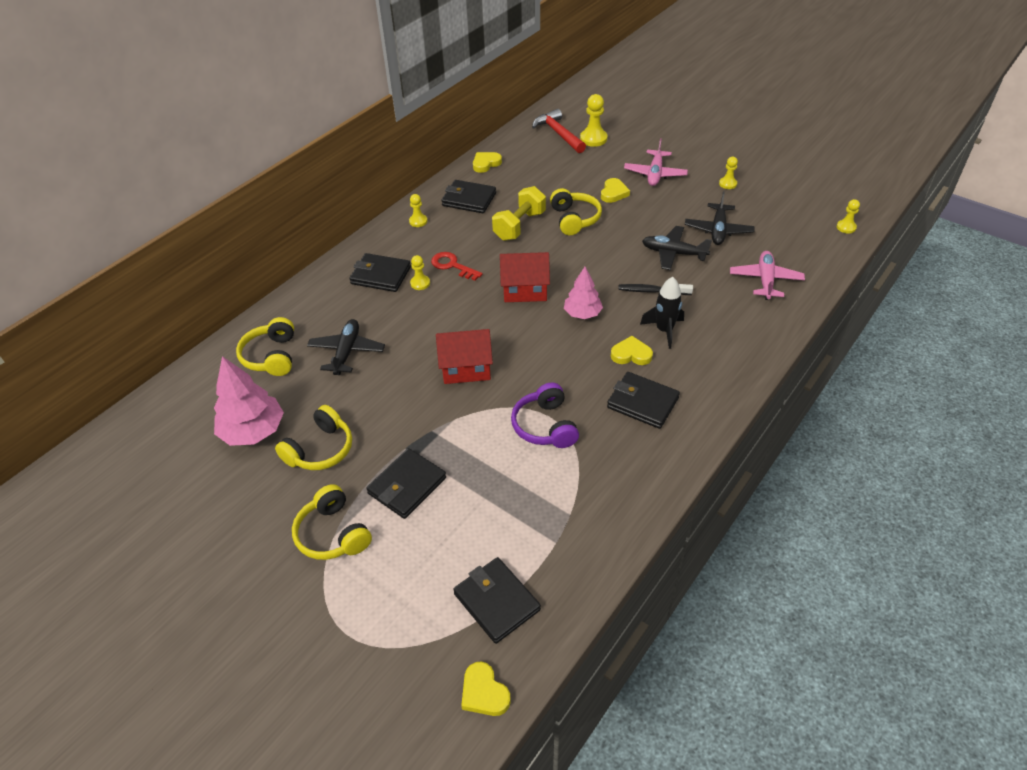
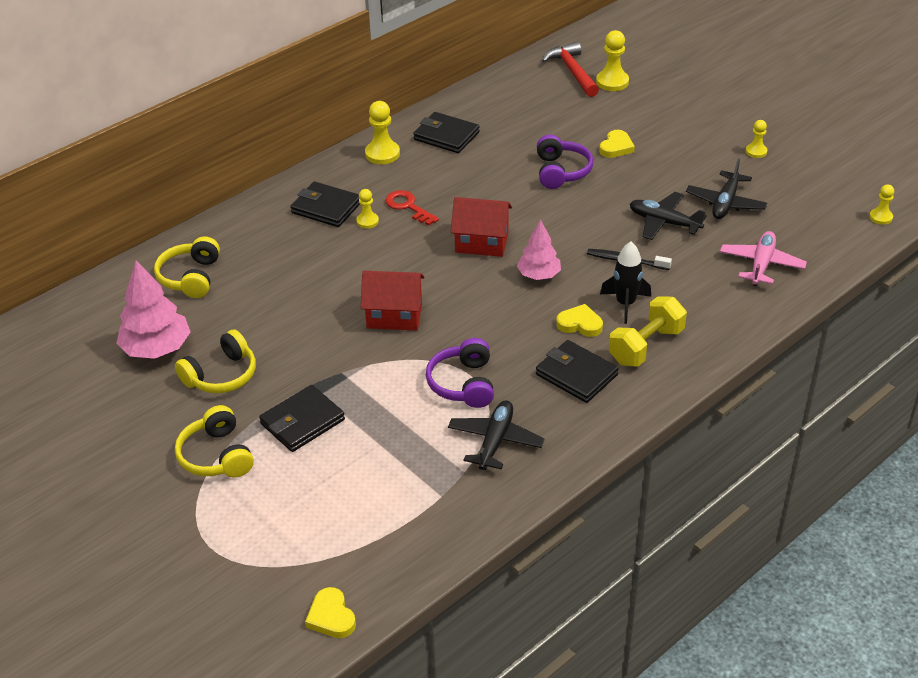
camera: 10 degrees right, 5 degrees down
(347, 352) = (271, 283): black plane -> black plane (495, 441)
(418, 221) = (382, 154): yellow pawn -> yellow pawn, size x1.66
(486, 164) = (477, 97): yellow heart -> none
(496, 602) = (365, 540): black wallet -> none
(519, 226) = (495, 172): yellow dumbbell -> yellow dumbbell (646, 346)
(574, 219) = (561, 171): yellow headphones -> purple headphones
(655, 174) = (672, 131): pink plane -> none

